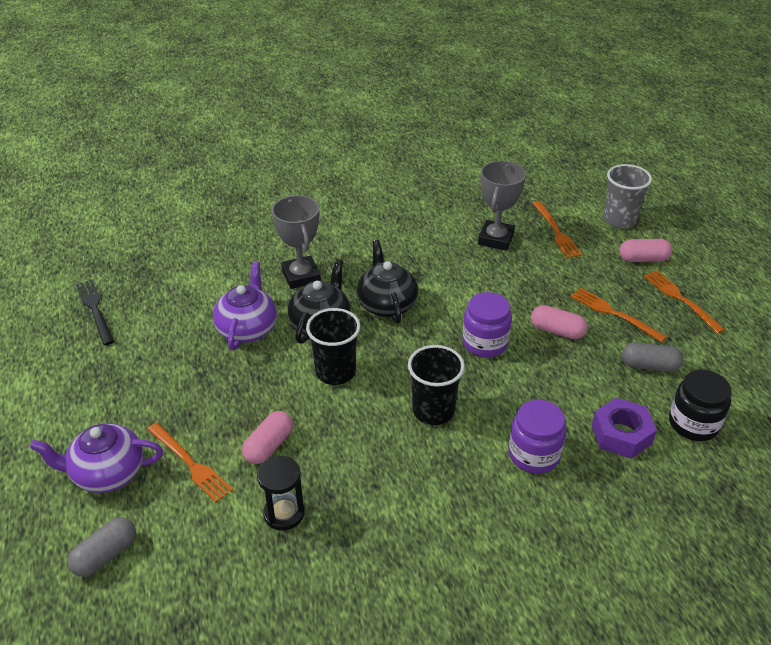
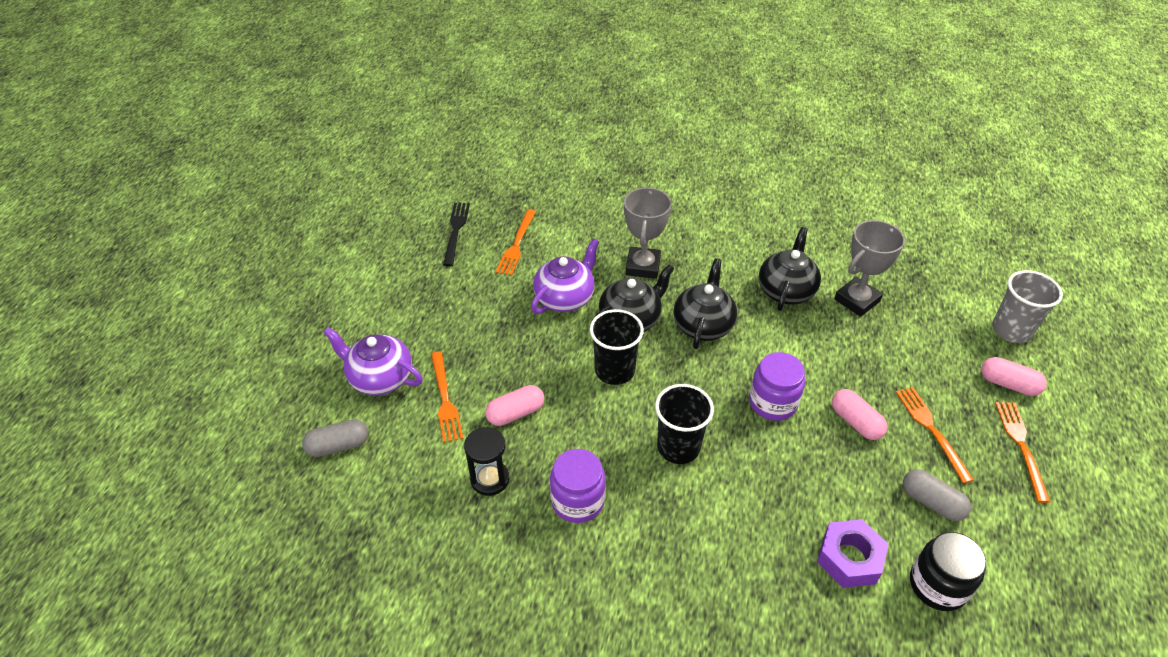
camera: 30 degrees right, 5 degrees up
(436, 252) = (786, 291): none -> black teapot
(534, 454) = (745, 535): purple jar -> purple jar (577, 501)
(556, 231) = (928, 316): orange fork -> orange fork (516, 244)

